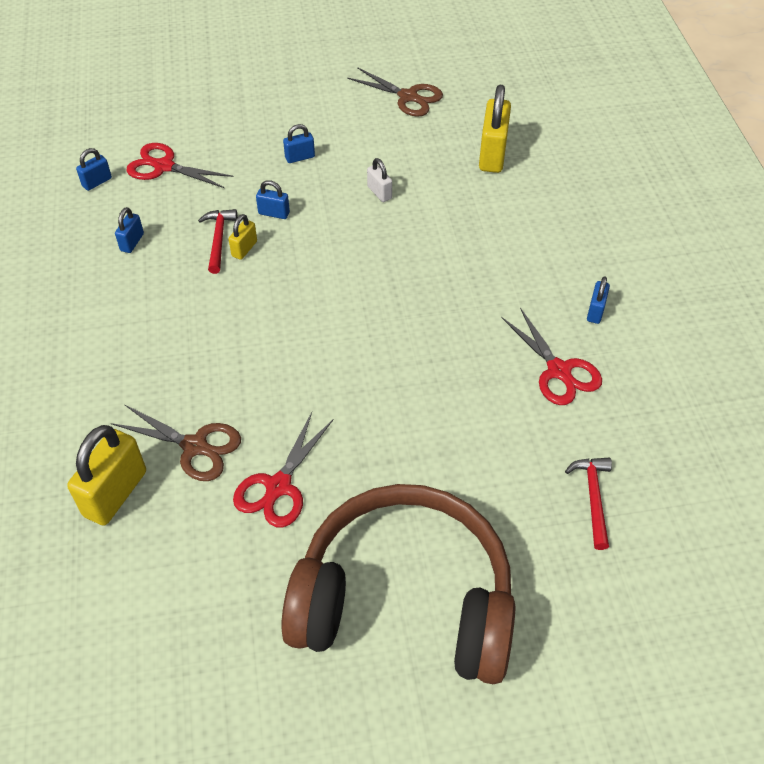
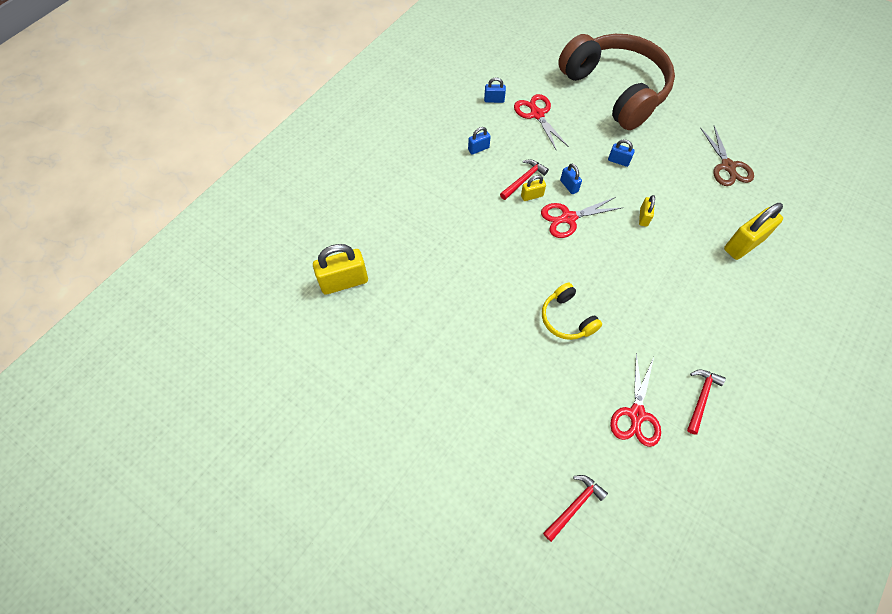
camera: 45 degrees right, 10 degrees up
(195, 446) = (401, 288): brown scissors -> none
(278, 486) = (418, 345): red scissors -> red scissors (568, 218)
(379, 192) = (643, 217): white padlock -> yellow padlock
(404, 600) = (417, 462): brown headphones -> brown headphones (615, 90)
(405, 337) = (567, 318): none -> yellow headphones
(595, 311) = (701, 398): blue padlock -> red hammer

